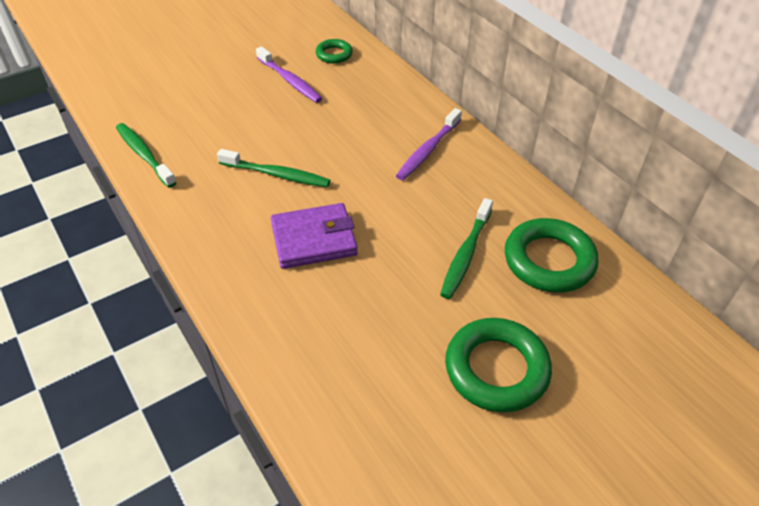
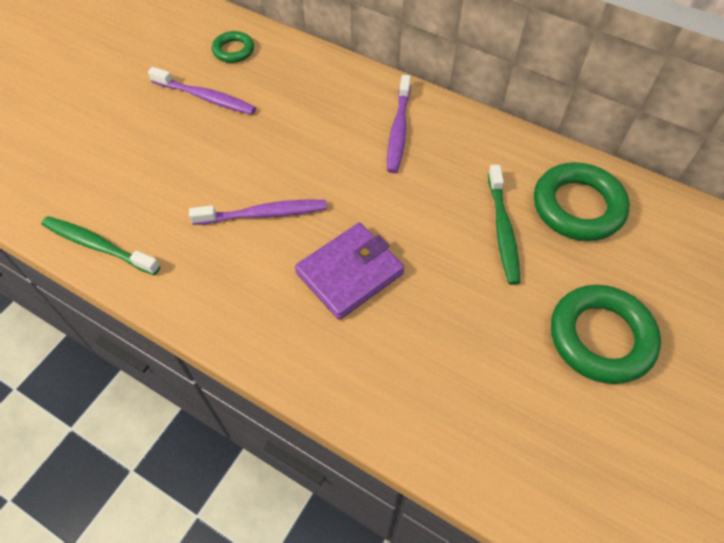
camera: 25 degrees left, 10 degrees up
(277, 174) = (264, 214): green toothbrush -> purple toothbrush

